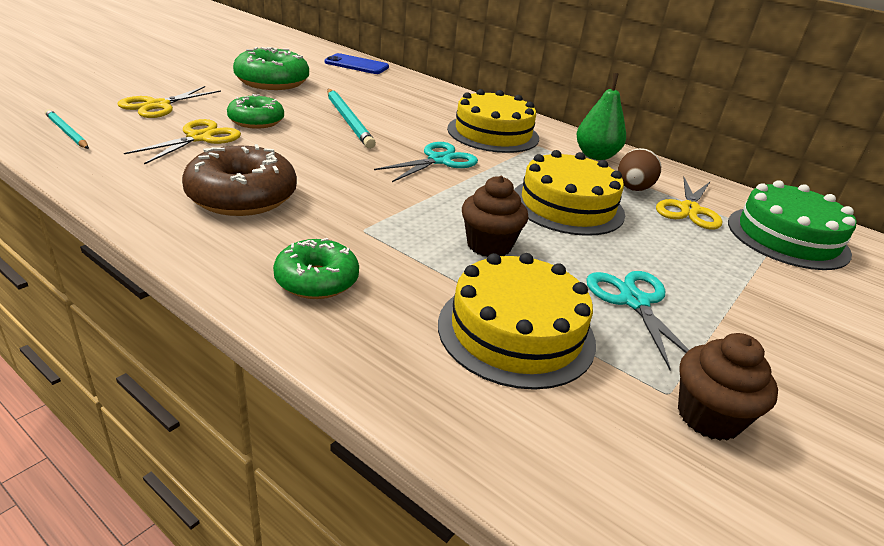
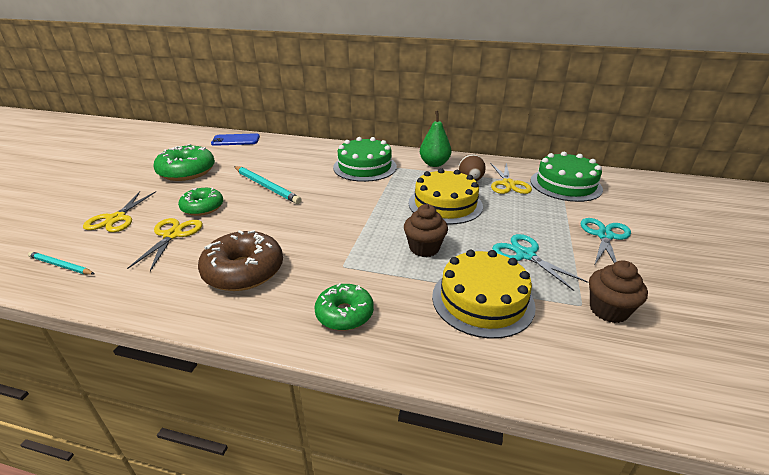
camera: 20 degrees left, 0 degrees up
(439, 160) = (348, 198): turquoise scissors -> turquoise scissors (604, 236)
(493, 133) = (365, 167): yellow cake -> green cake

